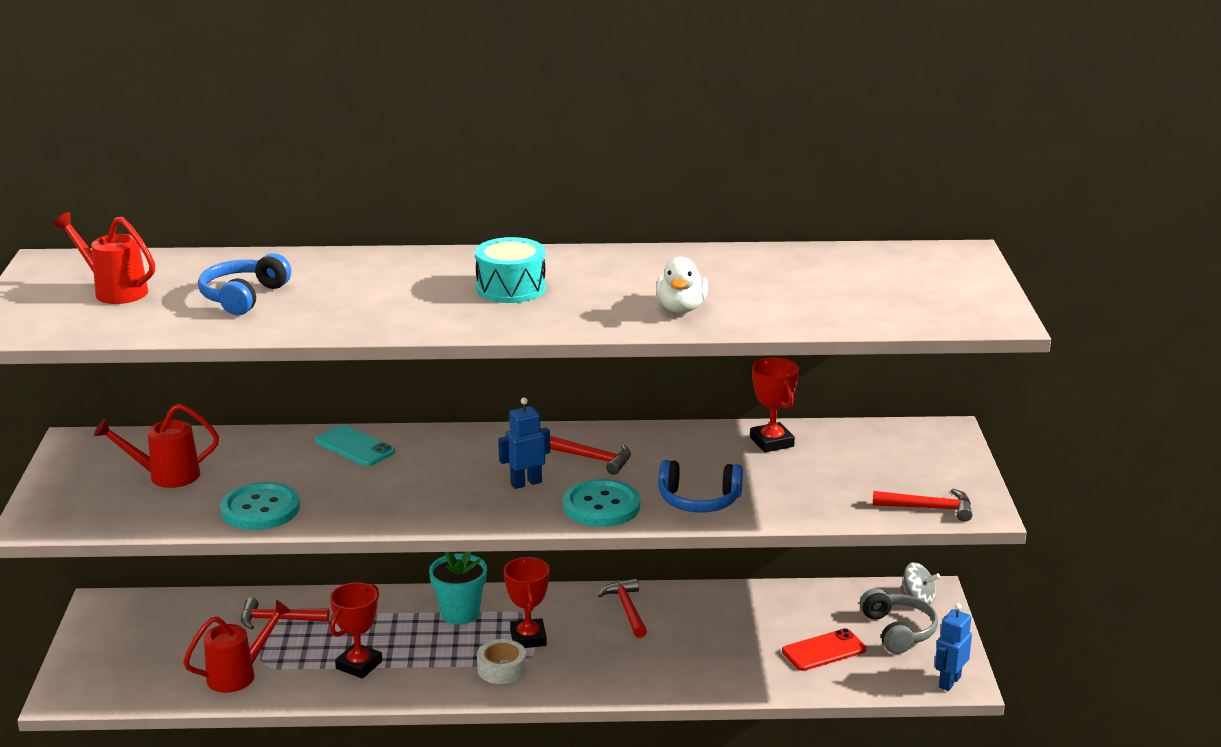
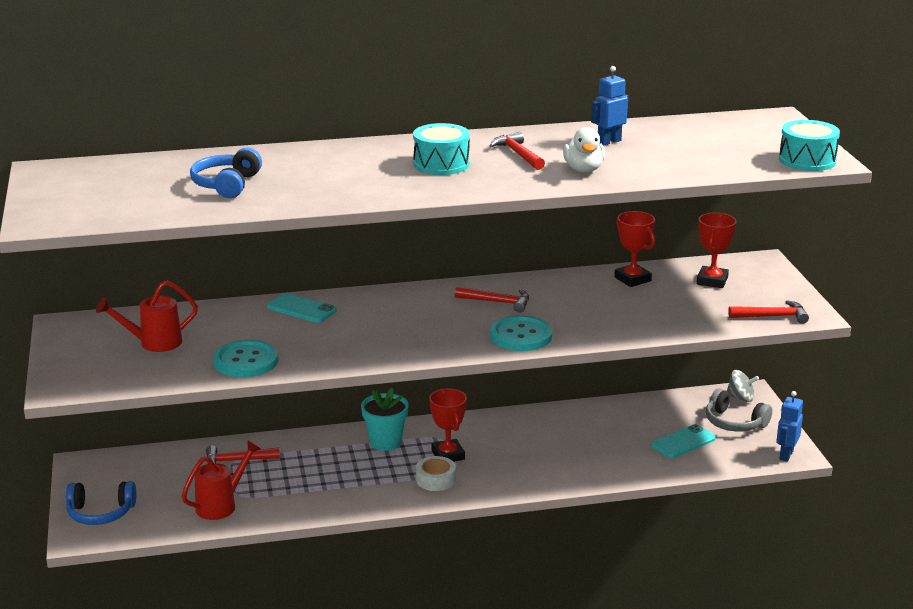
camera: 10 degrees left, 0 degrees up
(114, 291) = (115, 187): red watering can -> none
(359, 665) = (318, 488): red trophy -> red trophy (712, 281)
(526, 483) = (453, 324): blue robot -> blue robot (609, 142)
(627, 609) = (518, 426): red hammer -> red hammer (518, 154)
(699, 500) = (595, 325): blue headphones -> blue headphones (100, 513)
(824, 651) = (683, 442): red phone -> turquoise phone
(898, 631) = (734, 422): grey headphones -> grey headphones turned 150 degrees clockwise
(973, 316) = (807, 160): none -> turquoise drum

